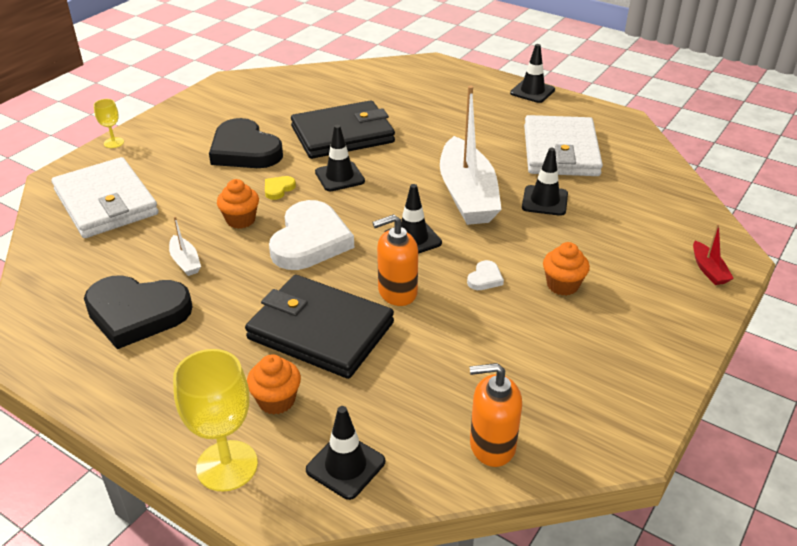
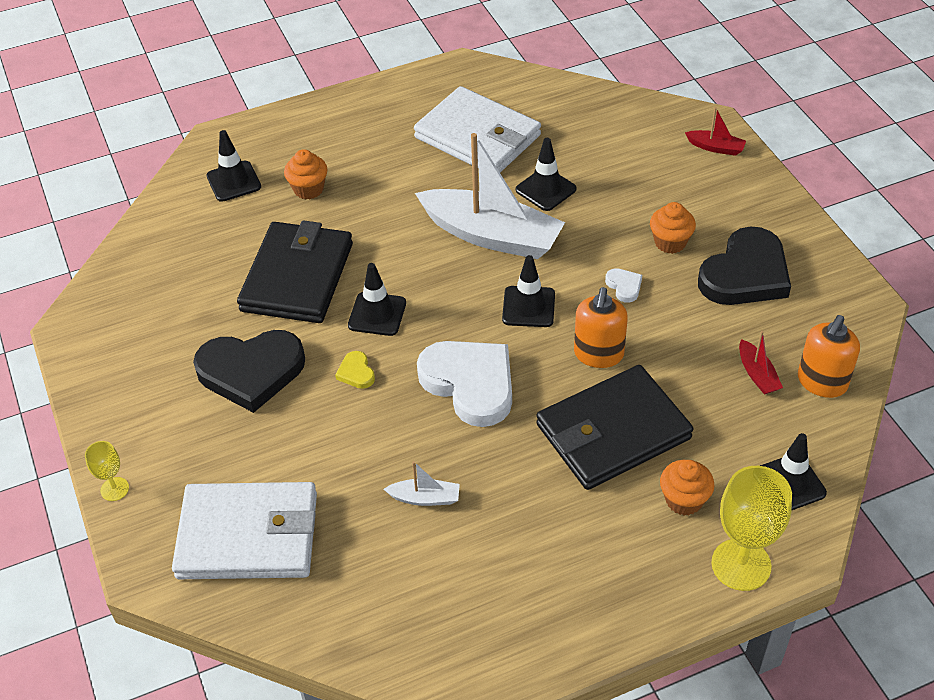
camera: 55 degrees left, 10 degrees up
(137, 313) = (482, 567): black heart -> black heart (745, 274)
(240, 220) = (387, 425): orange cupcake -> orange cupcake (308, 189)
(460, 395) = (757, 374): none -> red boat
(532, 91) = (355, 98): black traffic cone -> black traffic cone (234, 181)

